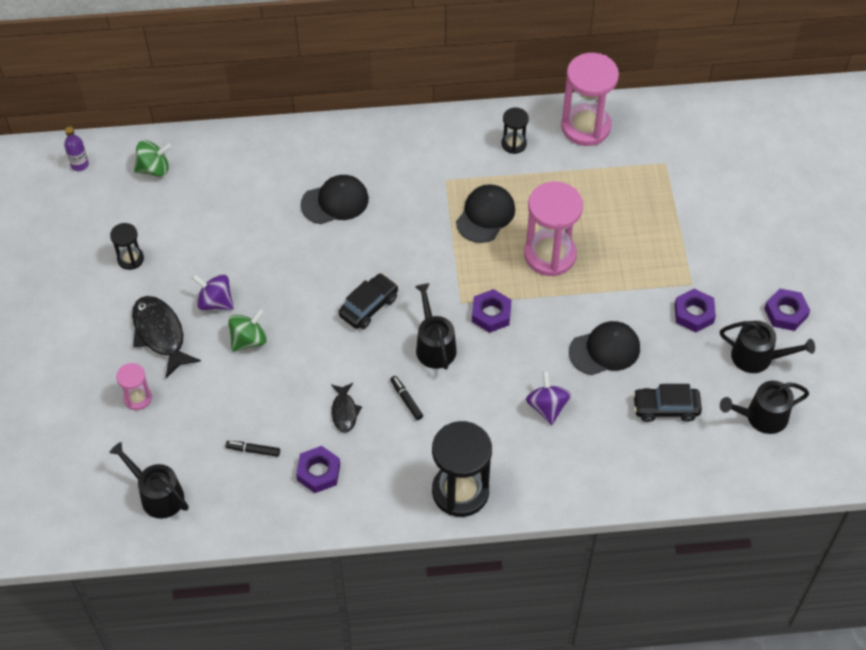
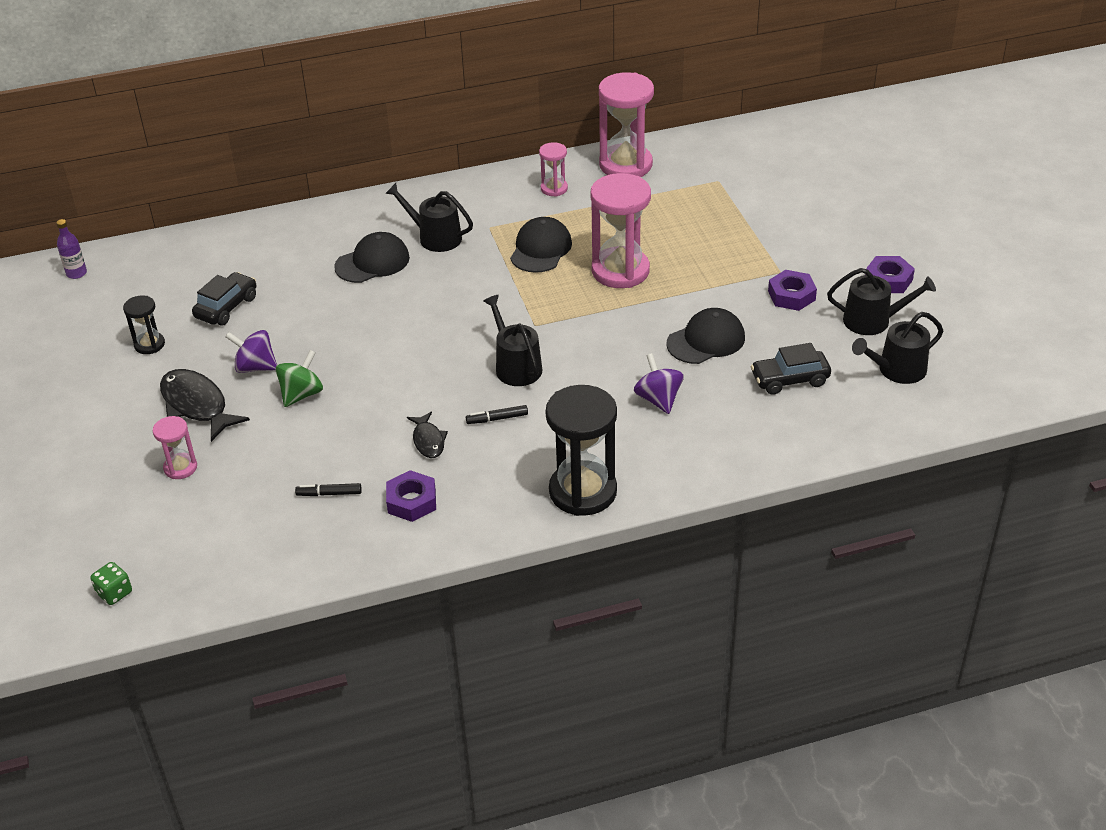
camera: 10 degrees left, 15 degrees down
(69, 514) = (114, 593): none -> green dice
(154, 169) = (163, 264): green spinning top -> none
(158, 495) = (222, 555): black watering can -> black watering can (435, 237)
(368, 306) = (432, 344): black car -> black car (226, 307)
(406, 400) = (497, 419): black marker -> black marker turned 60 degrees counterclockwise
(491, 314) = (571, 329): purple nut -> none
(514, 144) = (554, 188): black hourglass -> pink hourglass

